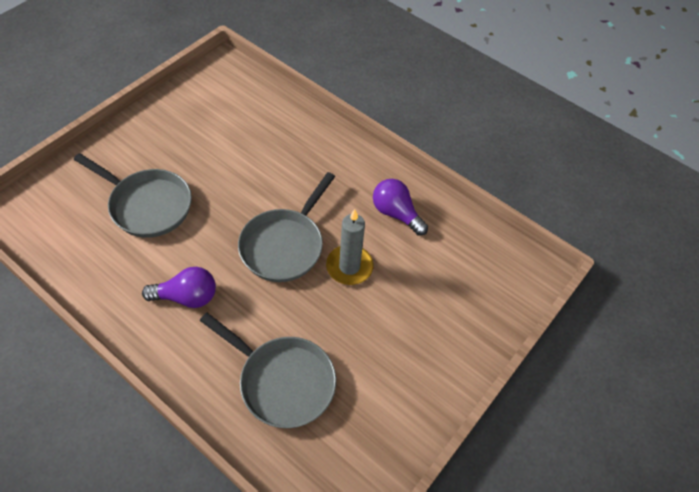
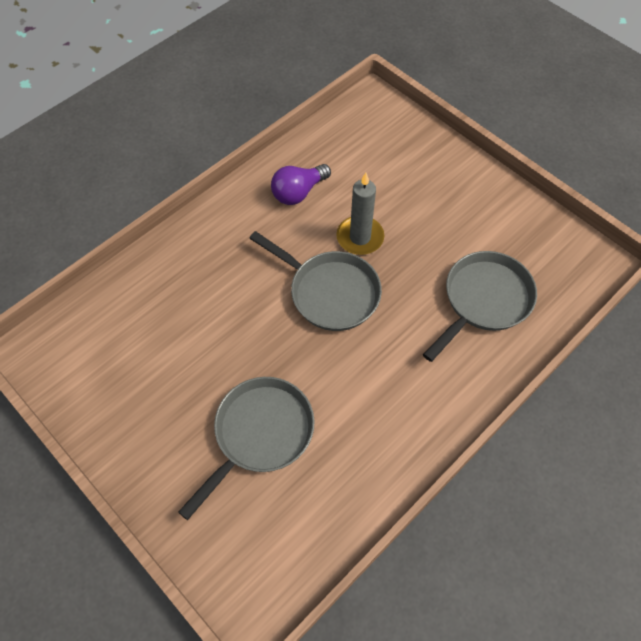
camera: 80 degrees left, 5 degrees up
(187, 297) = (390, 386): purple light bulb -> none

